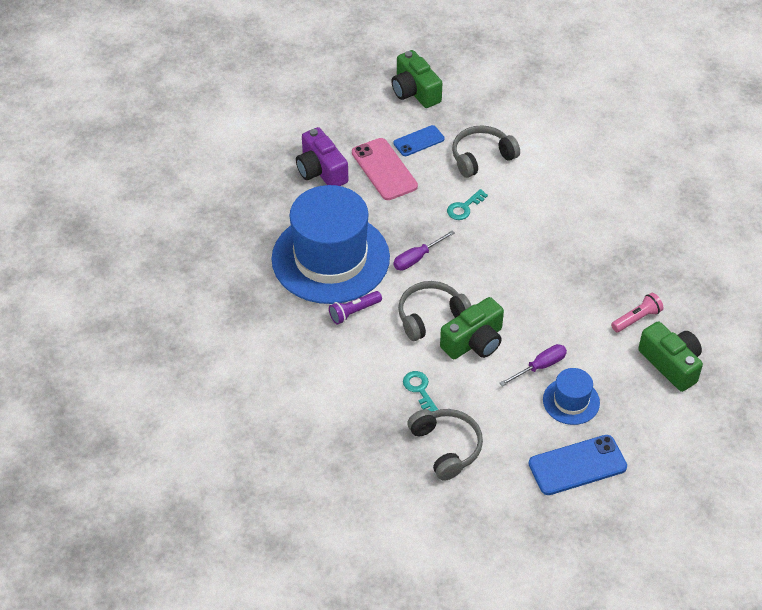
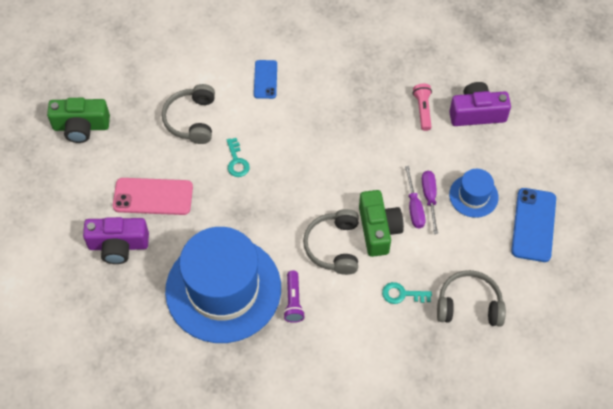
camera: 60 degrees left, 10 degrees up
(417, 258) = (267, 224): purple screwdriver -> purple screwdriver (414, 207)
(418, 141) = (140, 154): blue phone -> blue phone (265, 79)
(671, 364) = (476, 113): green camera -> purple camera

